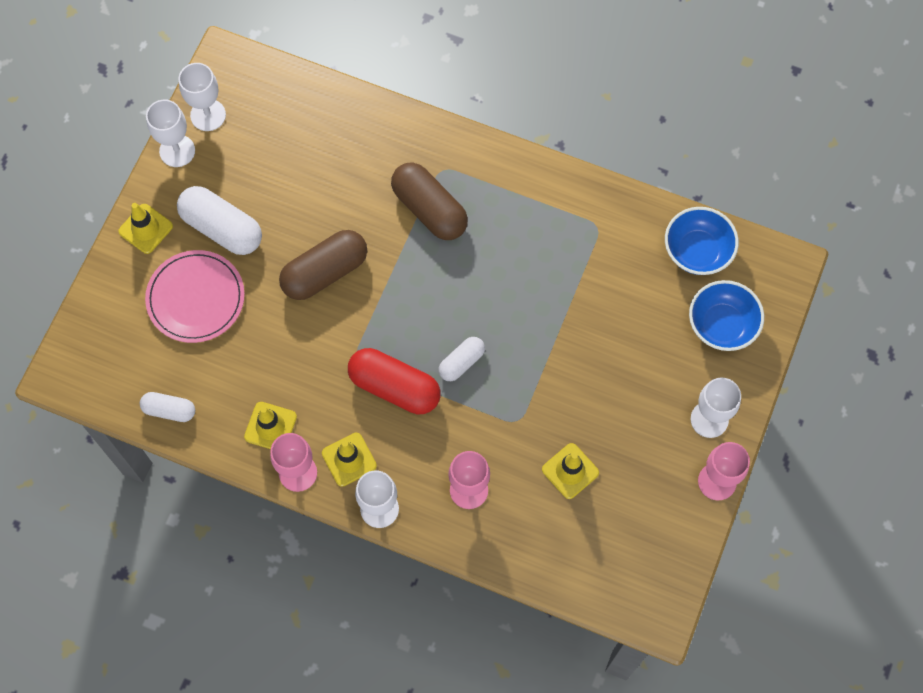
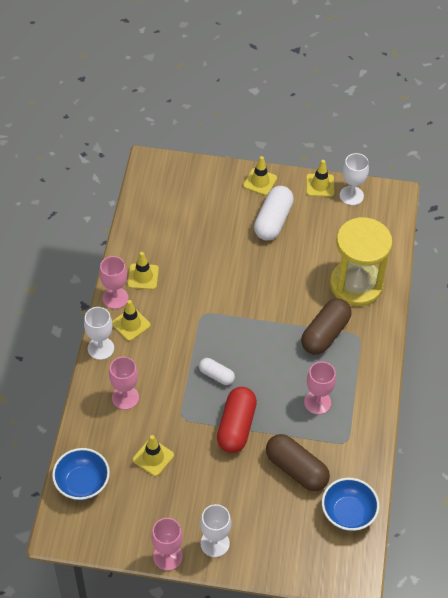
camera: 75 degrees right, 15 degrees down
(169, 410) = (141, 222): white capsule -> none
(177, 151) = (320, 185): white goblet -> yellow traffic cone
(196, 298) = (220, 218): pink plate -> none
(325, 272) = (259, 283): brown capsule -> brown capsule (296, 469)
(361, 150) = (356, 285): none -> yellow hourglass
(394, 387) = (188, 340): red capsule -> red capsule (236, 426)
(532, 246) = (317, 402): none -> pink goblet
(722, 325) = (293, 540): blue bowl -> blue bowl (82, 483)

